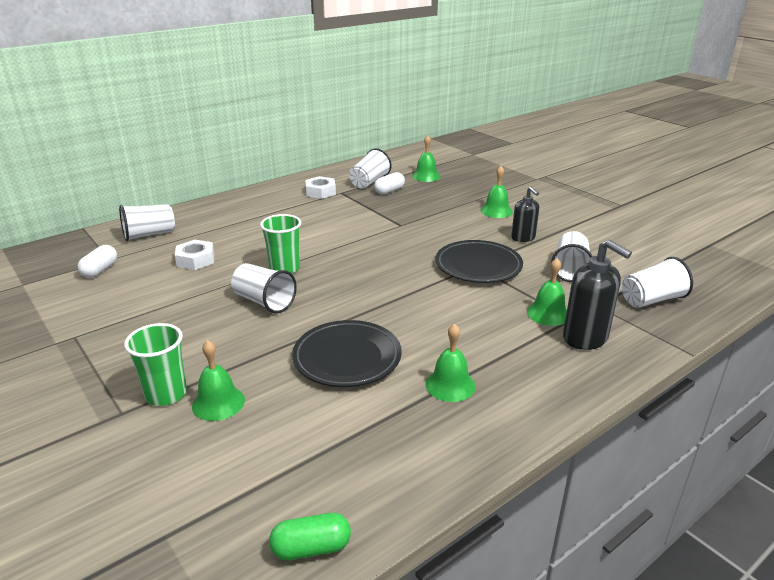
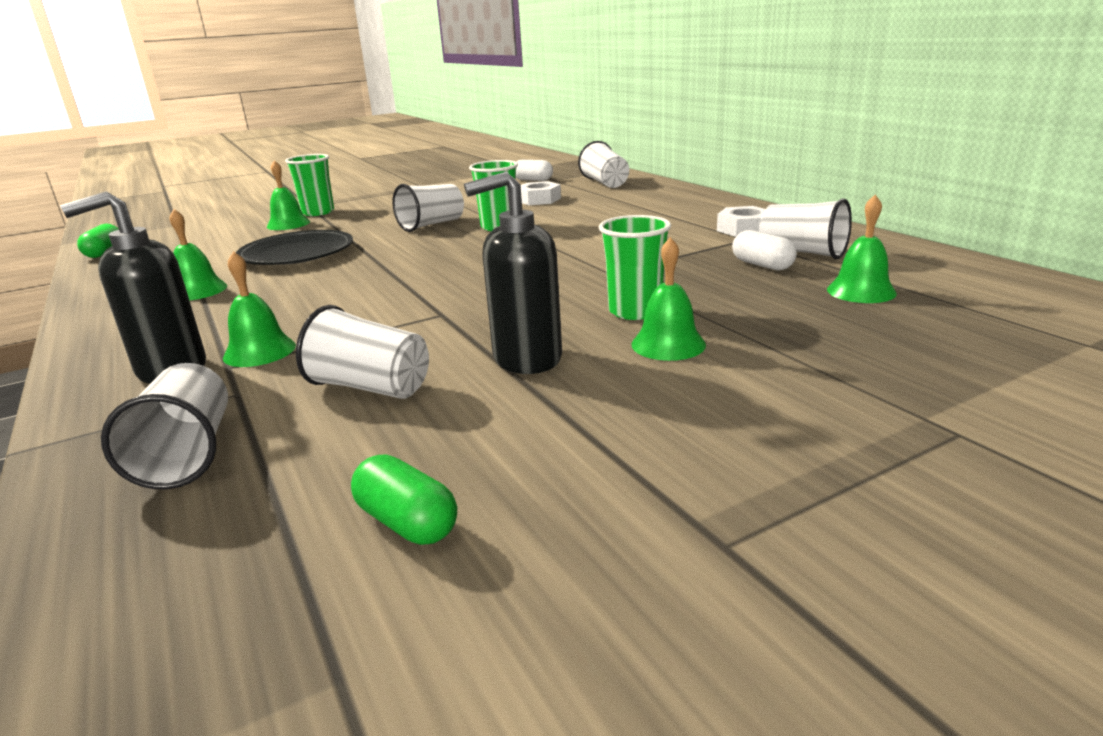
camera: 100 degrees right, 5 degrees down
(459, 217) = (635, 311): none -> green cup
(478, 266) = (439, 315): black plate -> none
(523, 238) = (526, 358): black soap dispenser -> black soap dispenser, size x1.55
(650, 246) = (407, 522): none -> green capsule

